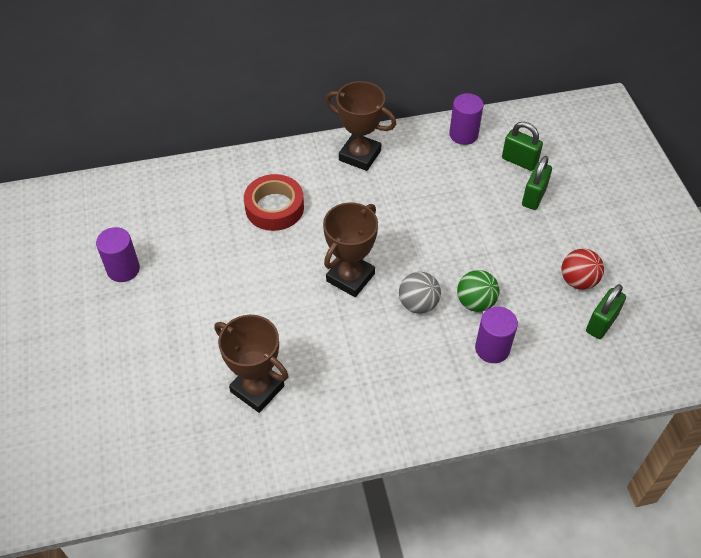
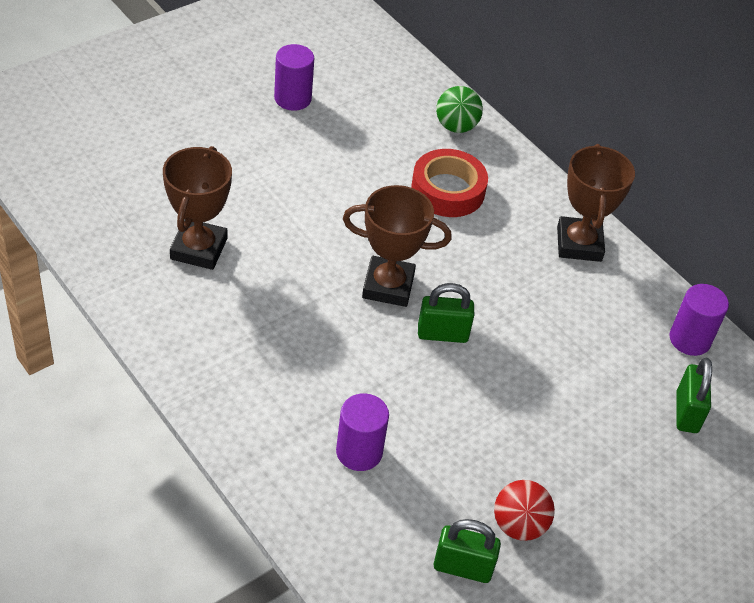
camera: 60 degrees right, 5 degrees down
(418, 304) = (385, 360): grey ball -> none
(475, 302) = (420, 418): green ball -> green ball (456, 126)
(534, 197) = (633, 443): green padlock -> green padlock (442, 334)

